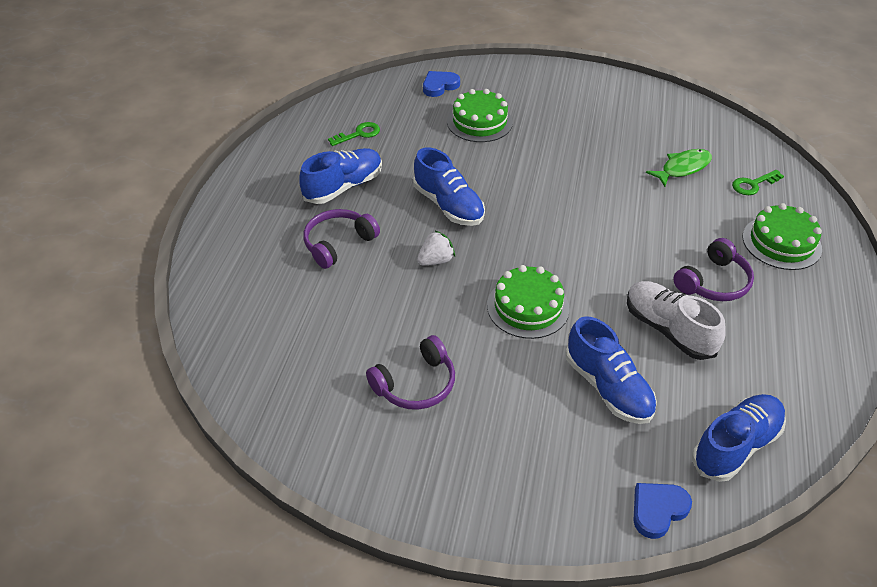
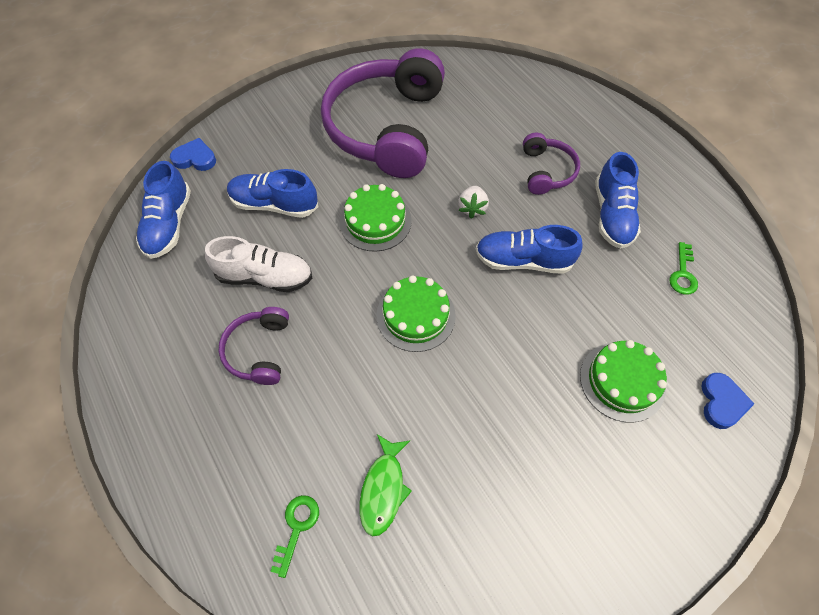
camera: 135 degrees right, 15 degrees up
(416, 384) = (386, 127): purple headphones -> purple headphones, size x2.19
(658, 510) = (195, 158): blue heart -> blue heart turned 90 degrees counterclockwise
(781, 242) = (224, 453): green cake -> green cake (416, 315)

